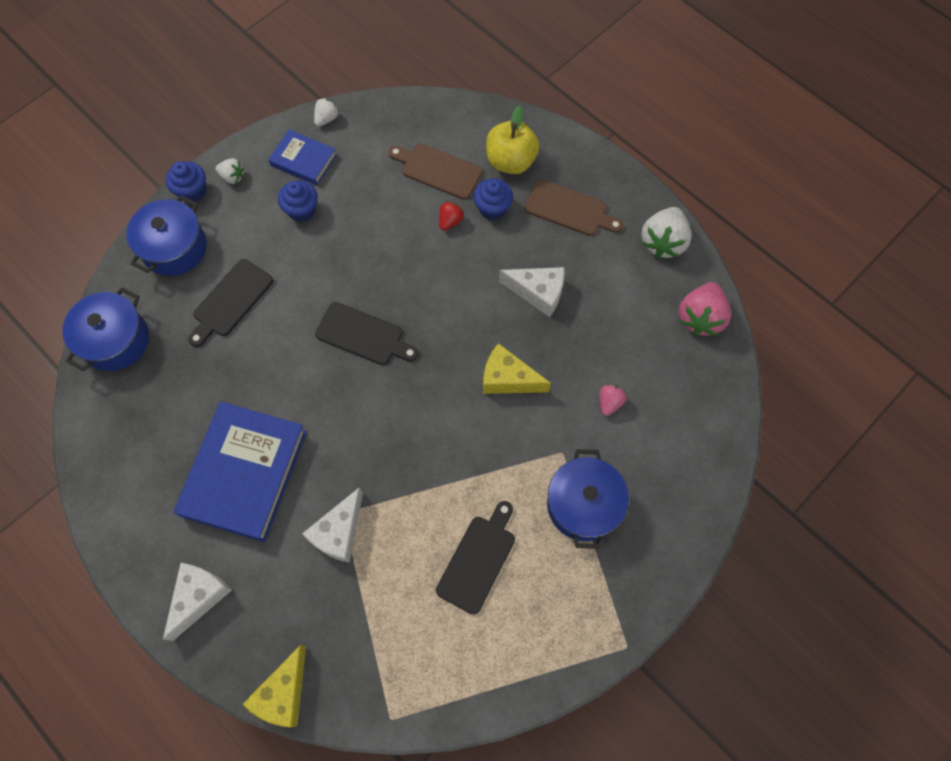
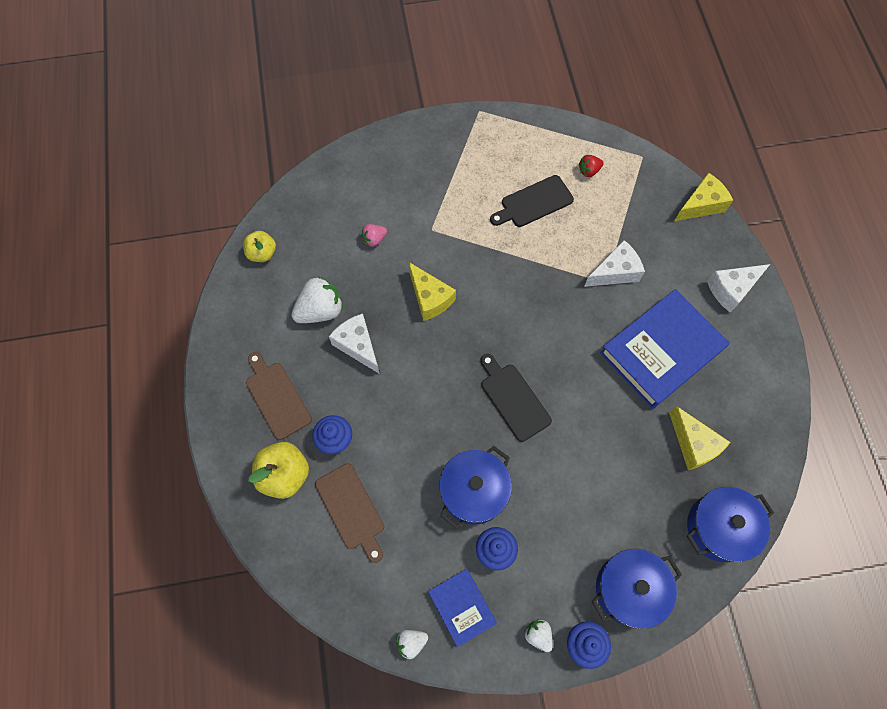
camera: 145 degrees left, 0 degrees up
(170, 399) = (693, 444): none -> yellow cheese
(231, 301) = (604, 500): black cutting board -> none
(450, 221) = (378, 452): red strawberry -> red strawberry (589, 171)
(583, 505) = (443, 192): blue pot -> blue pot (474, 491)
(663, 242) = (233, 323): white strawberry -> white strawberry (320, 310)
(700, 318) = (262, 253): pink strawberry -> yellow apple

